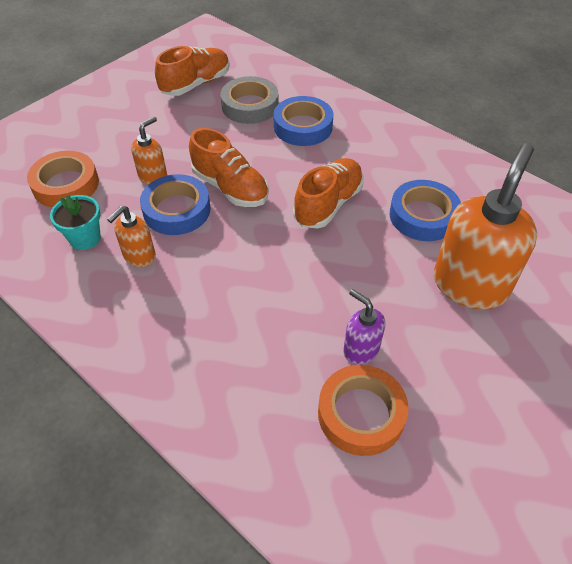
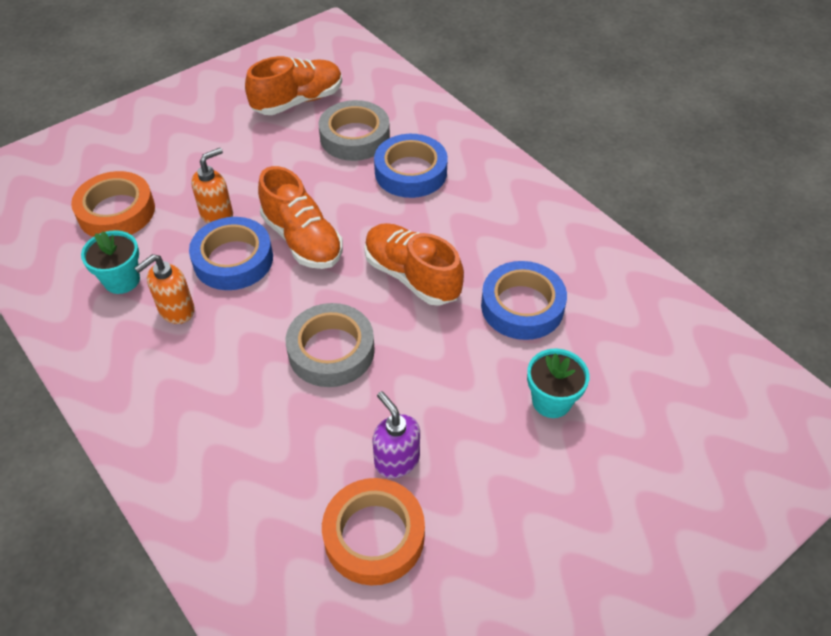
camera: 10 degrees right, 0 degrees up
(280, 270) = (331, 351): none -> grey tape
(328, 204) = (412, 276): orange shoe -> orange shoe turned 90 degrees counterclockwise
(470, 285) = (551, 401): orange soap dispenser -> turquoise flower pot

